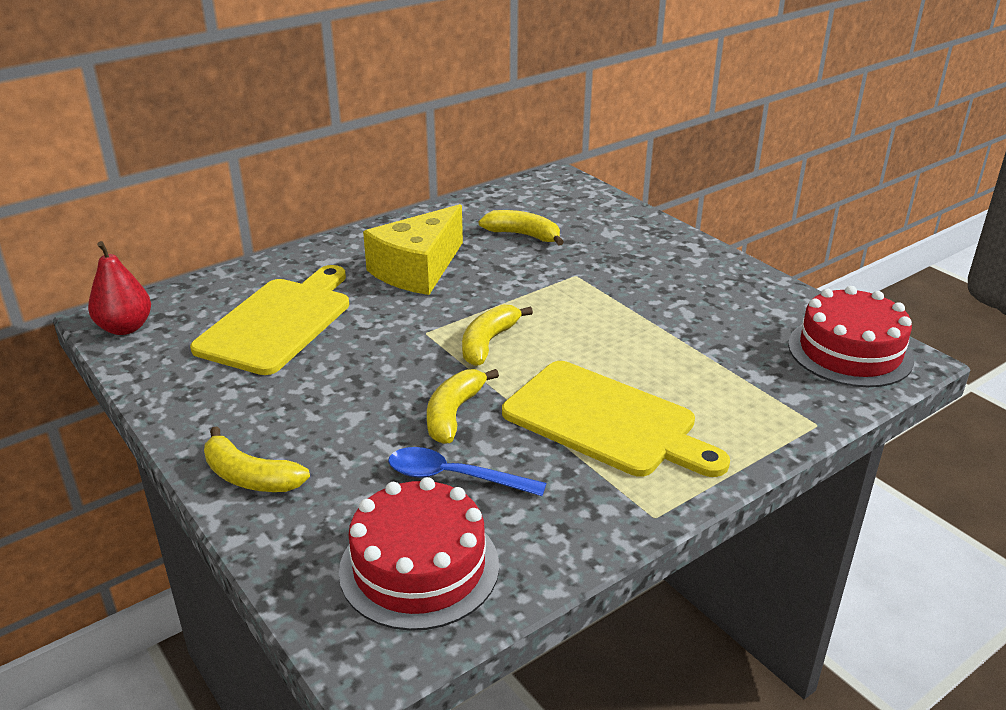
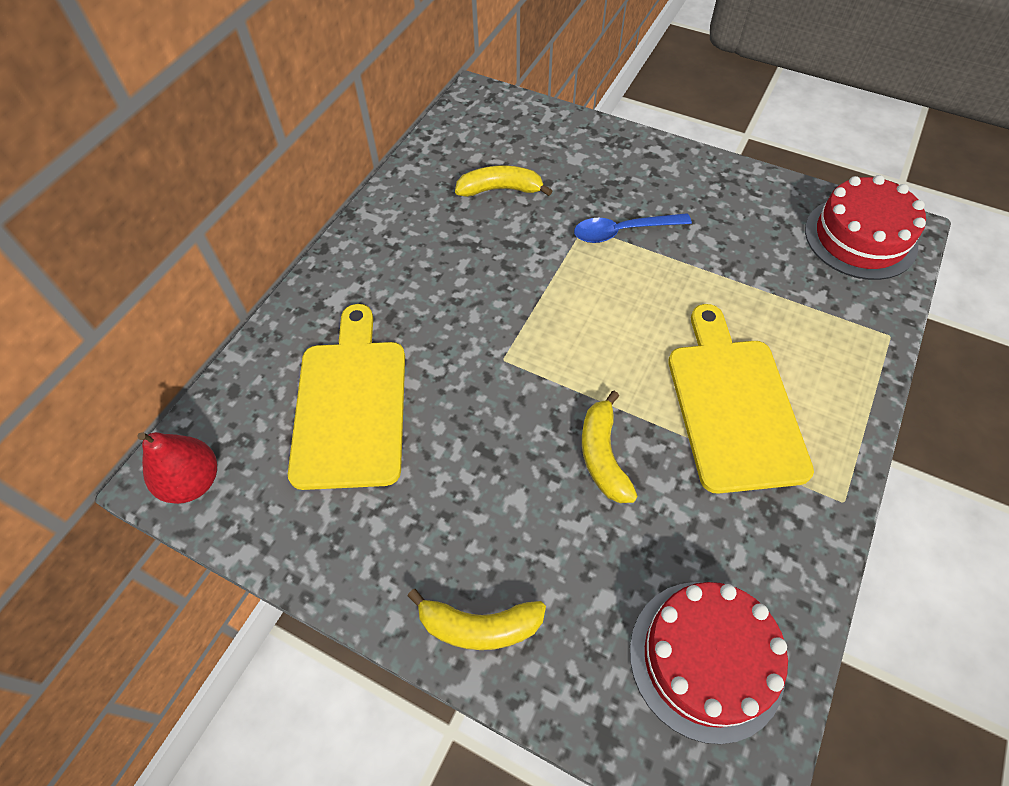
camera: 25 degrees left, 25 degrees up
(418, 269) = (435, 275): yellow cheese -> none
(454, 477) = (659, 534): blue spoon -> blue spoon (623, 231)
(488, 343) = (569, 349): yellow banana -> none
(606, 421) = (733, 406): yellow cutting board -> yellow cutting board turned 105 degrees counterclockwise

